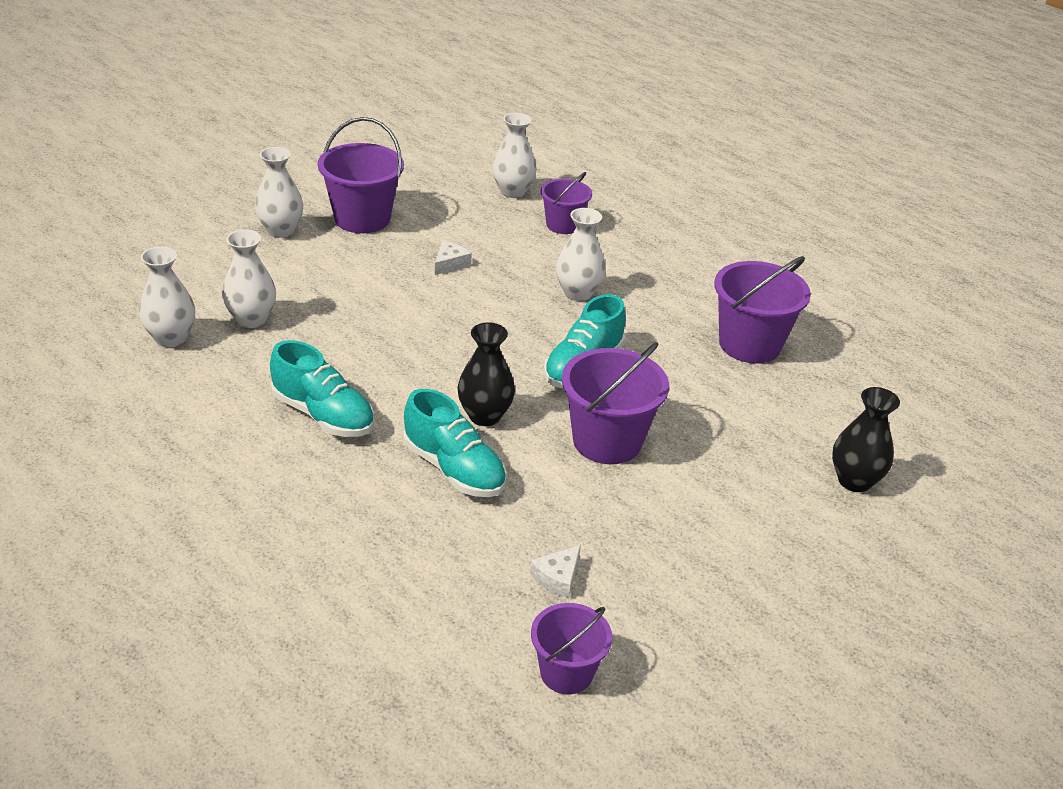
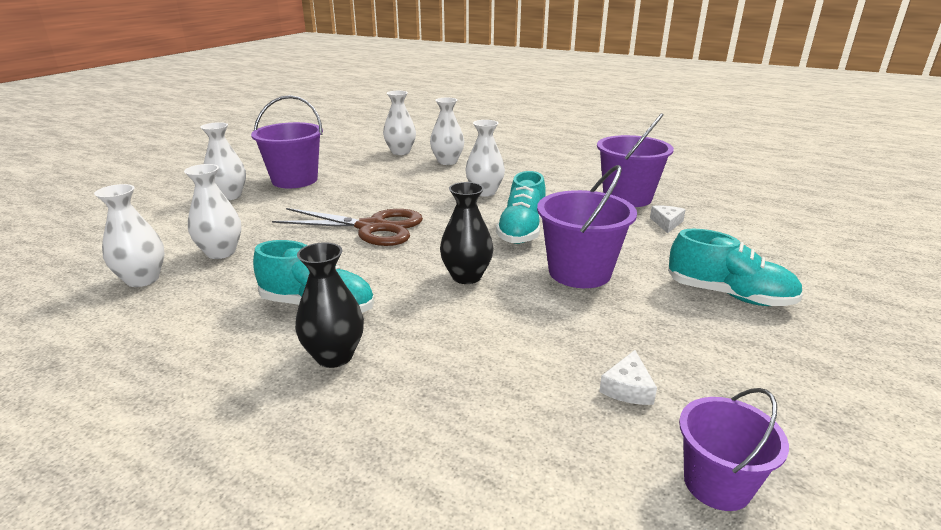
camera: 15 degrees left, 10 degrees down
(419, 321) = (372, 227): none -> brown scissors
(450, 263) = (377, 192): white cheese -> white cheese (666, 223)
(454, 469) = (465, 321): turquoise shoe -> turquoise shoe (729, 295)
(563, 225) = (447, 162): purple bucket -> white vase
(854, 481) = (781, 257): black vase -> black vase (334, 356)

